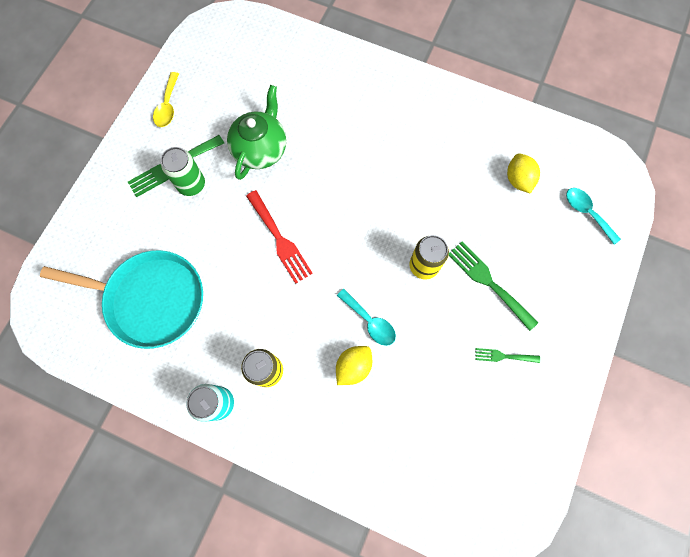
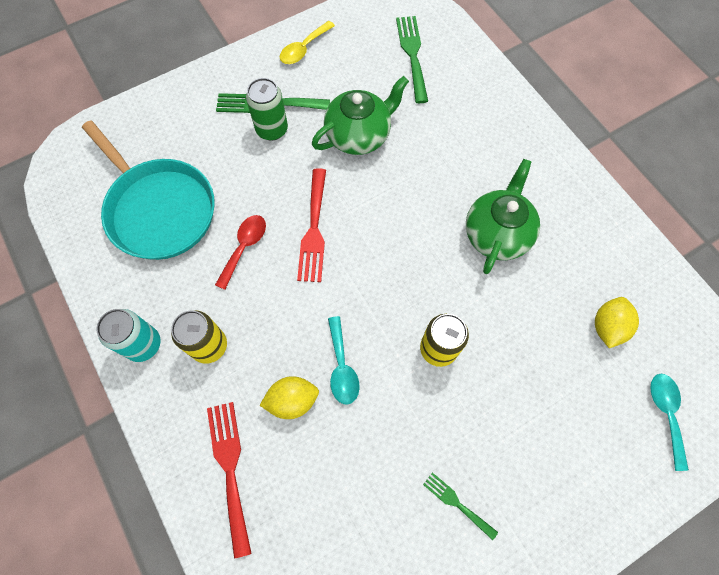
camera: 35 degrees right, 5 degrees down
(238, 285) = (244, 247): none -> red spoon
(345, 440) = (230, 468): none -> red fork
(407, 161) = (497, 234): none -> green teapot
(488, 282) = (496, 412): green fork -> green fork (412, 54)

